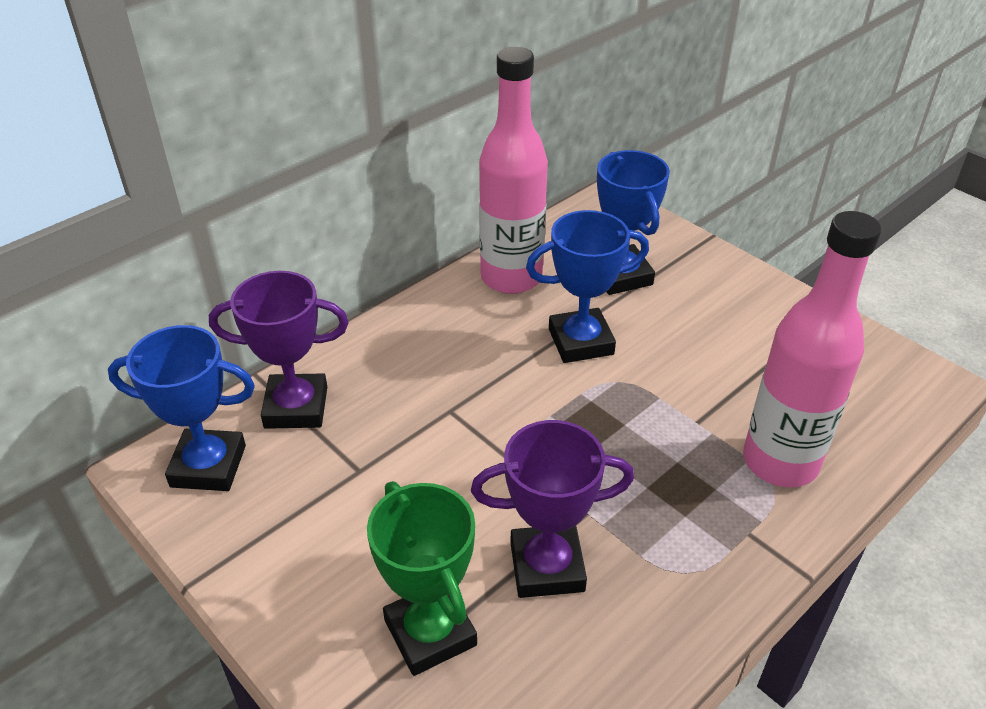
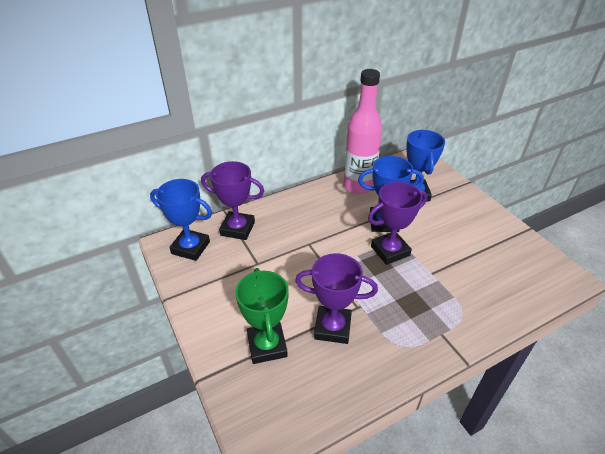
camera: 15 degrees right, 0 degrees up
(609, 394) = (390, 251): none -> purple trophy
(780, 462) = (470, 302): pink bottle -> none

